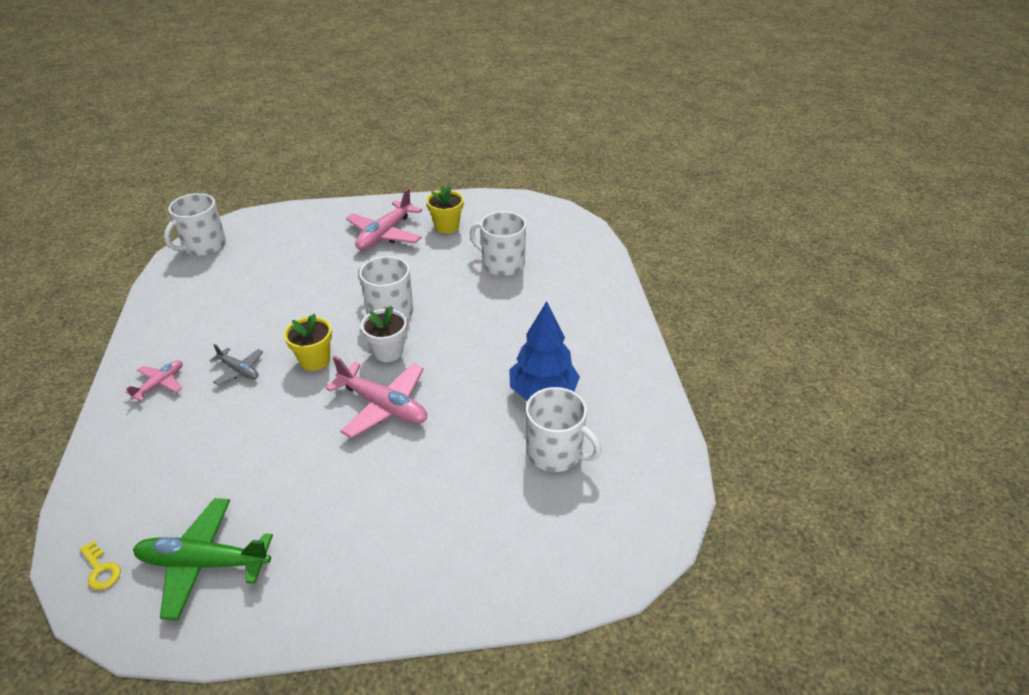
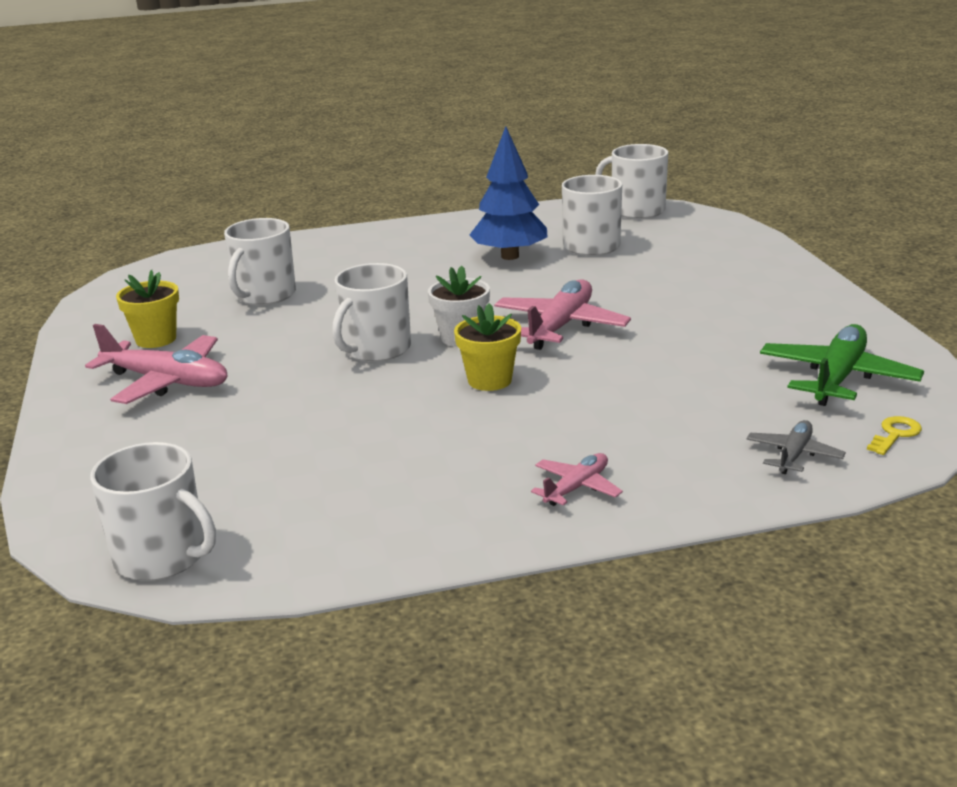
camera: 95 degrees left, 15 degrees down
(160, 384) = (576, 487): pink plane -> pink plane turned 105 degrees clockwise
(203, 563) = (837, 378): green plane -> green plane turned 150 degrees counterclockwise
(239, 370) = (526, 430): grey plane -> grey plane (793, 455)
(656, 507) = (636, 210): none -> white mug

